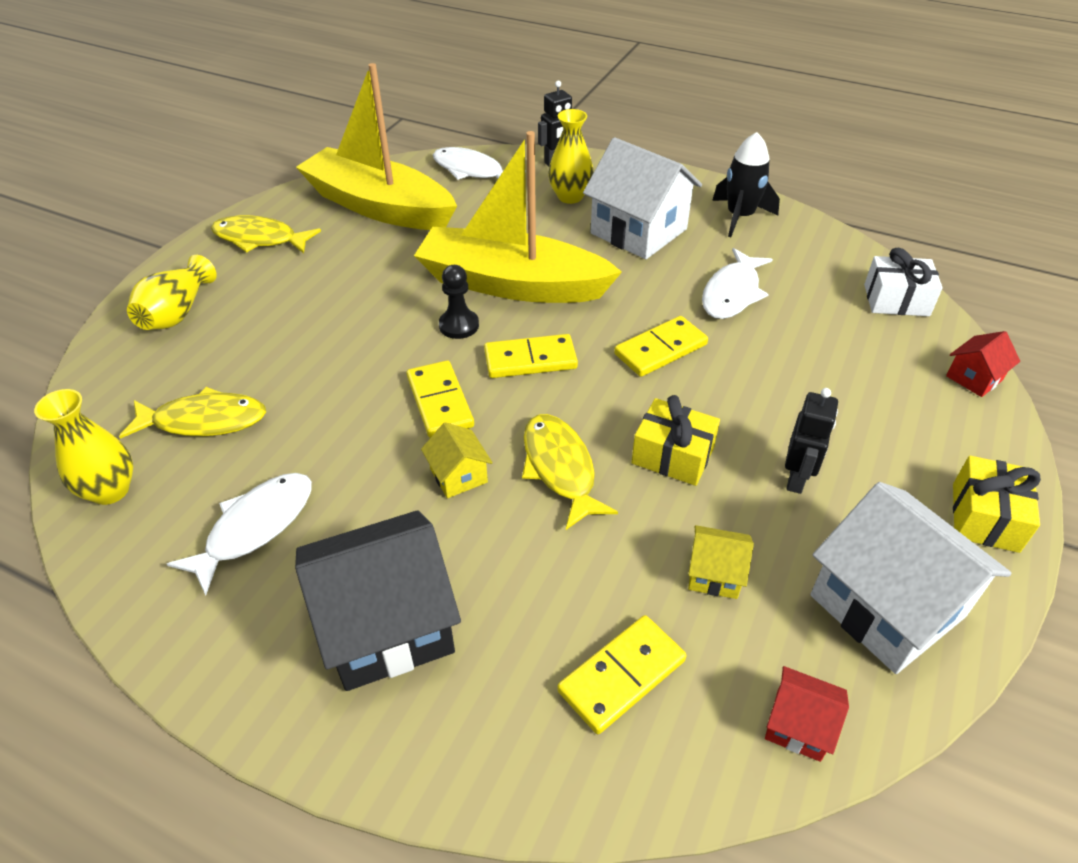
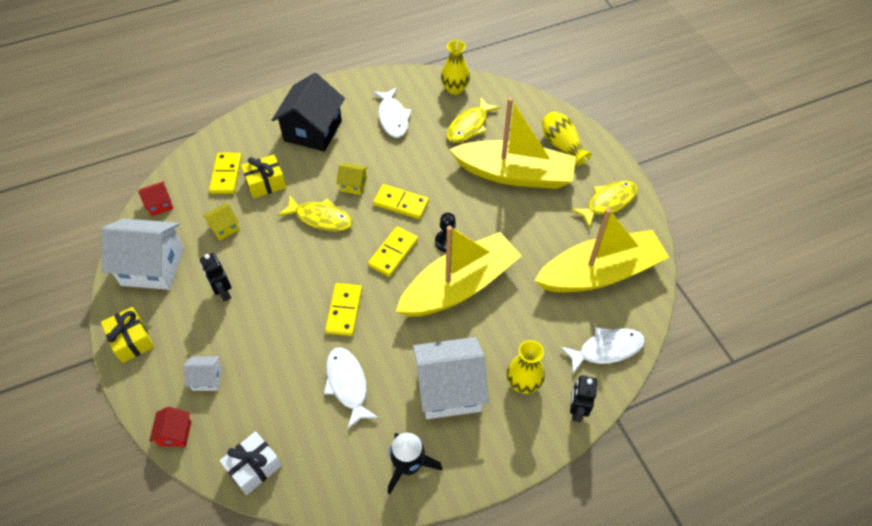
camera: 130 degrees right, 10 degrees up
(276, 327) = (515, 174): none -> yellow boat
(672, 455) = (283, 260): yellow gift -> yellow gift (265, 183)
(896, 401) = (207, 378): none -> white house

